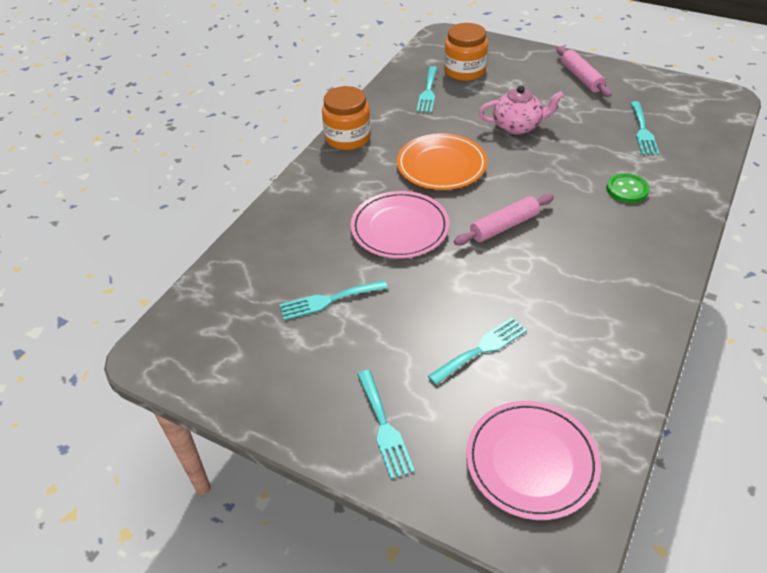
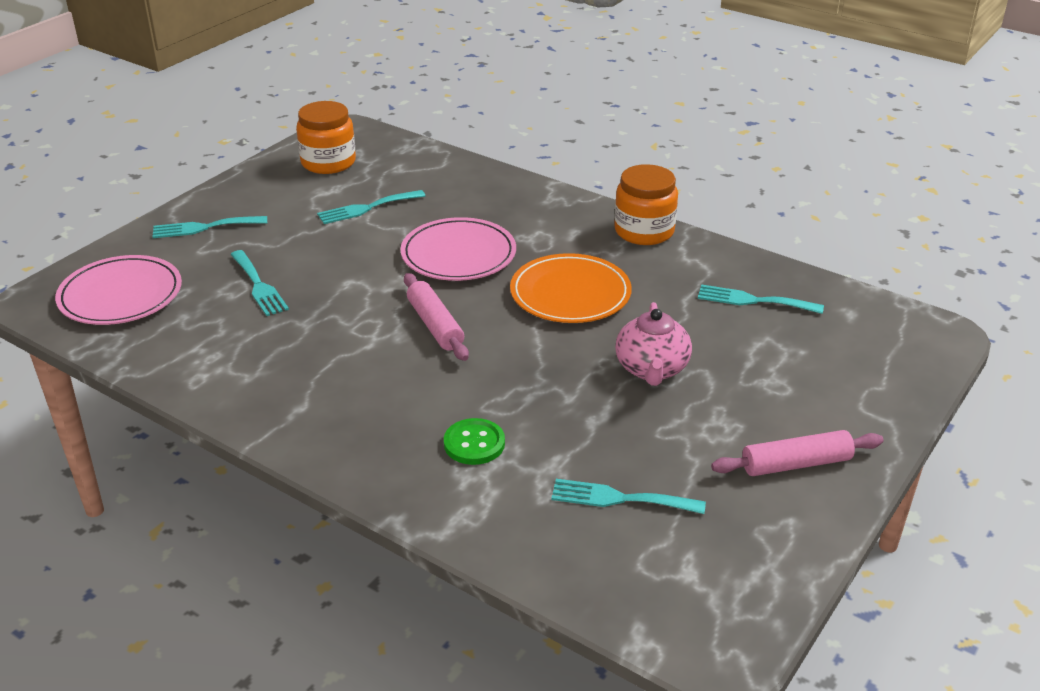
camera: 95 degrees right, 10 degrees down
(328, 300) = (367, 208): turquoise fork -> turquoise fork turned 105 degrees counterclockwise
(464, 71) = (816, 340): orange jar -> orange jar (328, 162)

